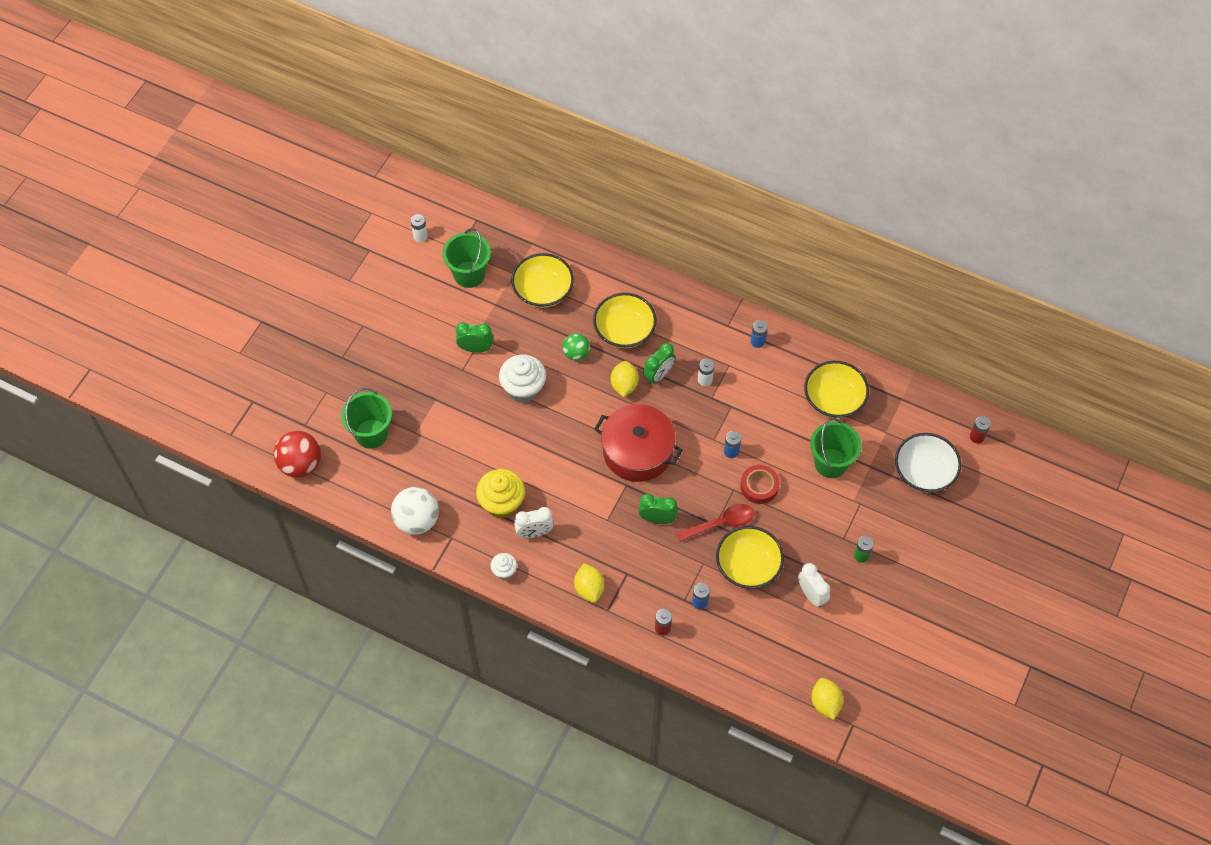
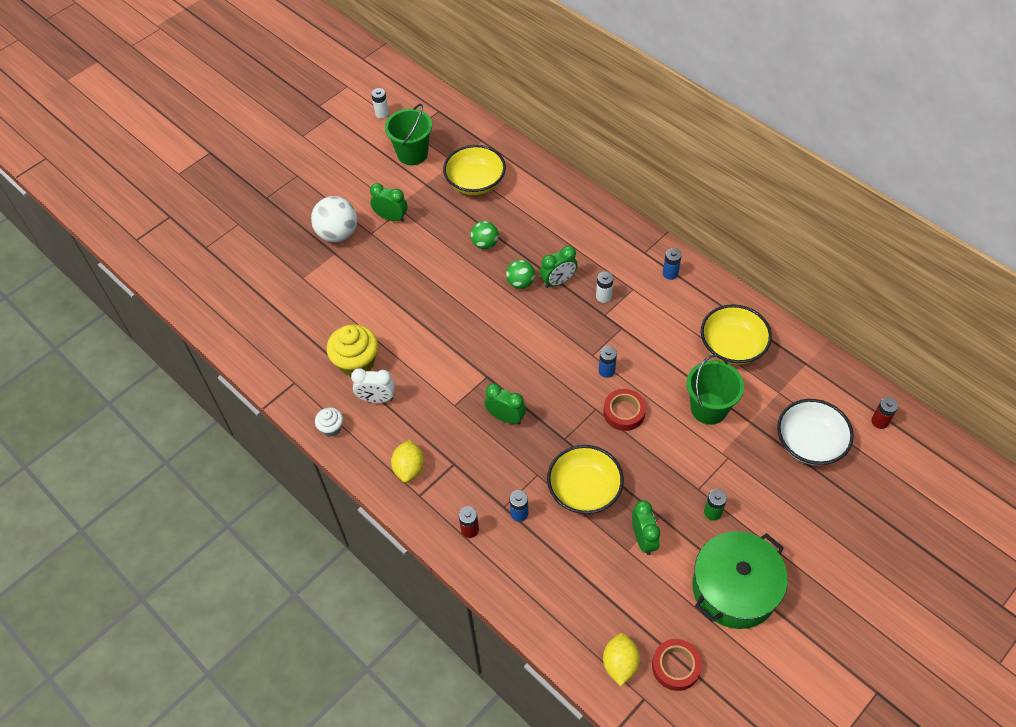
camera: 20 degrees right, 5 degrees down
(301, 464) = (185, 280): red ball -> none
(371, 433) = (262, 269): green bucket -> none
(417, 520) = (268, 358): white ball -> white ball (338, 234)
(523, 388) = (421, 263): white cupcake -> none
(624, 330) = (540, 234): yellow bowl -> none
(624, 385) = (520, 283): yellow lemon -> green ball
(637, 451) = (510, 347): red pot -> none
(721, 523) = (570, 439): red spoon -> none
(811, 595) = (643, 539): white clock -> green clock
(870, 692) = (676, 666): none -> red tape
(898, 615) = (734, 588): none -> green pot

